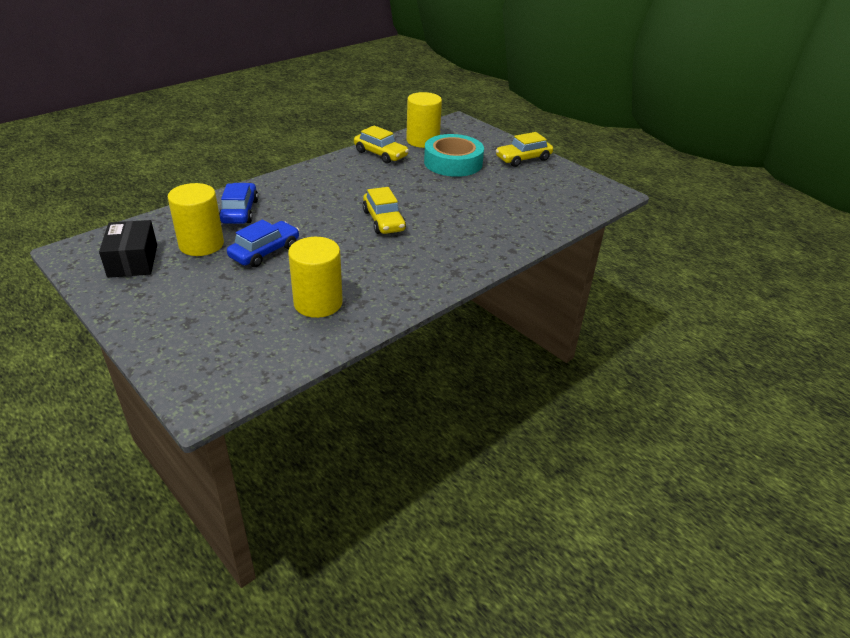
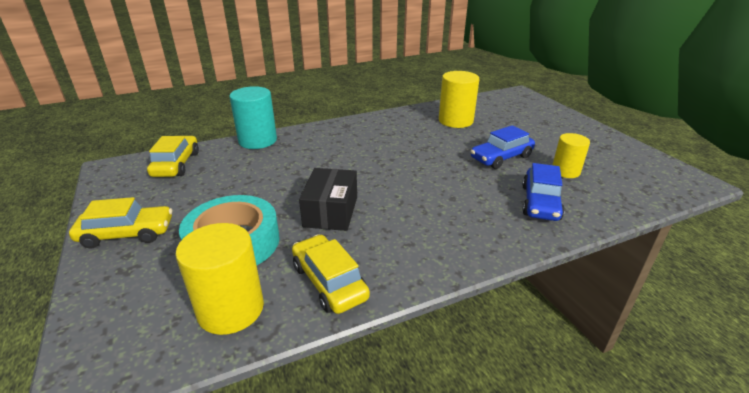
camera: 160 degrees left, 5 degrees down
(133, 261) = (622, 165): black box -> black box (331, 211)
(201, 244) = (565, 171): yellow cylinder -> yellow cylinder, size x0.64
(383, 221) = (381, 171): yellow car -> yellow car (176, 164)
(530, 236) = (257, 140): none -> turquoise cylinder

